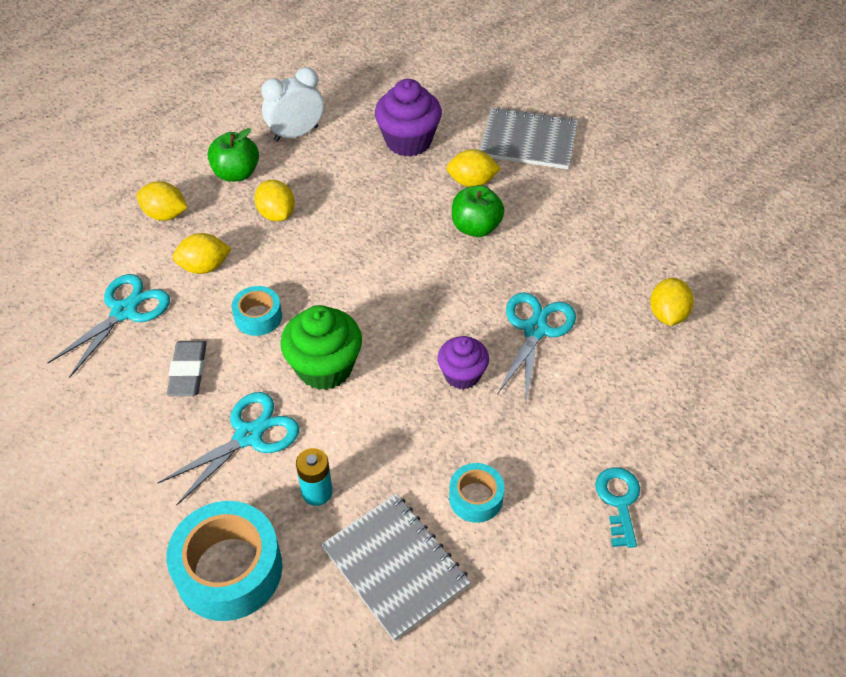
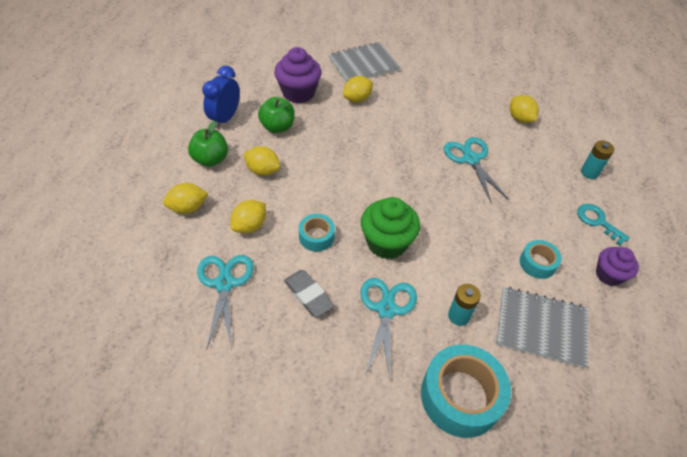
camera: 40 degrees left, 0 degrees up
(296, 134) = (225, 118): white clock -> blue clock
(462, 375) = (462, 203): purple cupcake -> purple cupcake (608, 275)
(476, 227) = (385, 122): green apple -> green apple (277, 127)
(685, 436) = (589, 172): none -> turquoise battery

